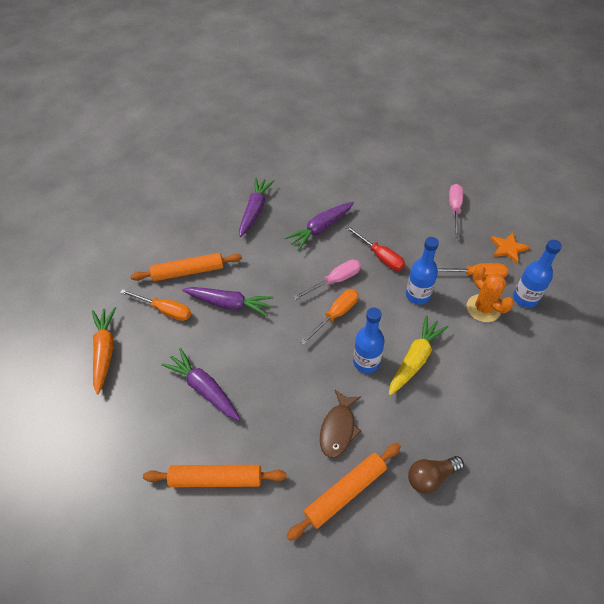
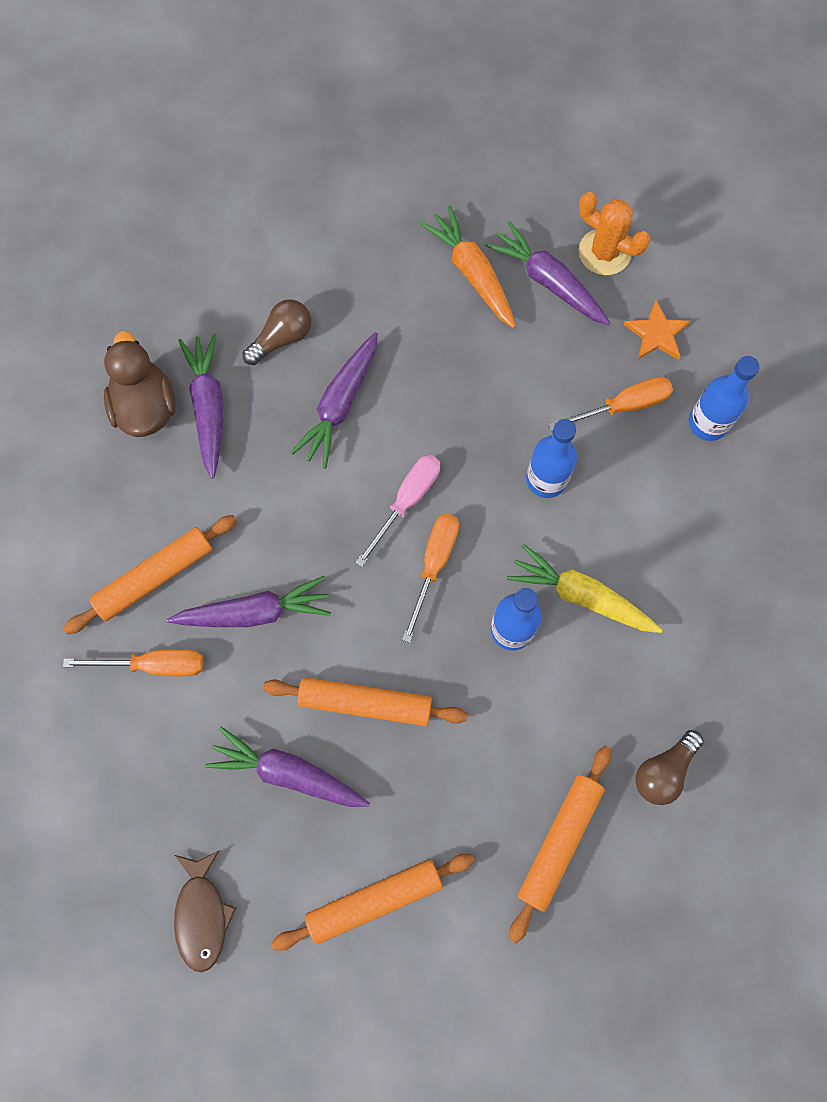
camera: 25 degrees left, 20 degrees up
(105, 351) = (95, 776): orange carrot -> orange carrot (472, 273)
(225, 201) = (145, 407): none -> brown duck
(265, 369) = (365, 703): none -> orange rolling pin
(305, 194) = (282, 338): none -> brown light bulb
(338, 429) = (513, 753): brown fish -> brown fish (202, 915)
(380, 256) = (461, 425): red screwdriver -> none
(415, 359) = (581, 595): yellow carrot -> yellow carrot turned 75 degrees counterclockwise
(454, 209) = (548, 281): pink screwdriver -> purple carrot
(483, 308) = (652, 465): orange cactus -> orange cactus (604, 252)

